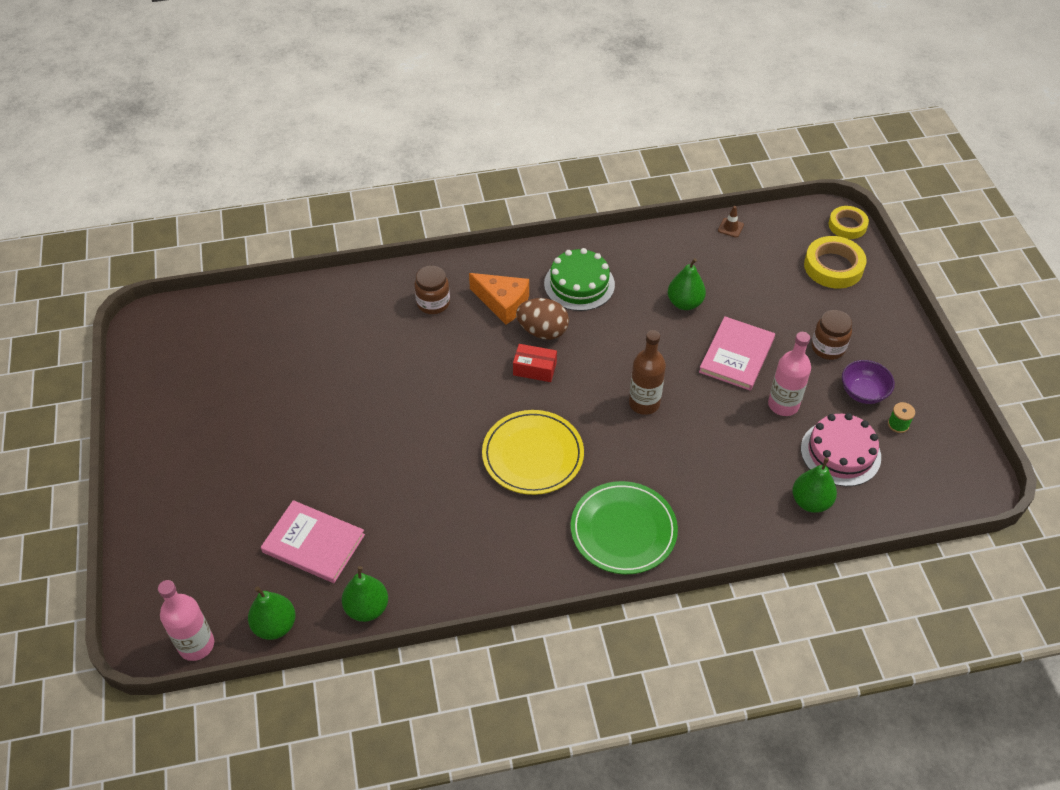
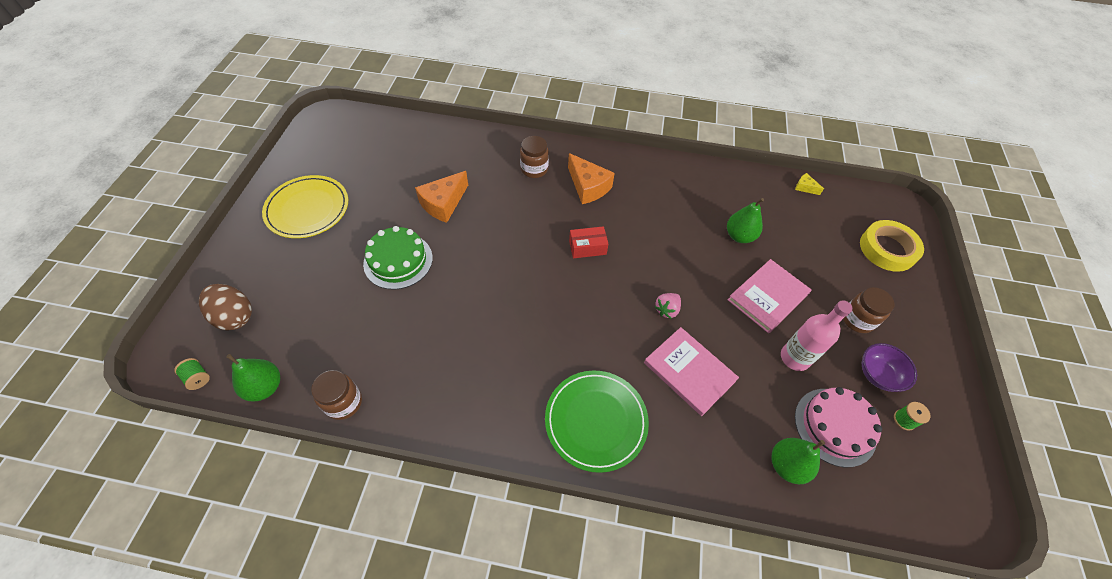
camera: 20 degrees right, 5 degrees up
(196, 645) = (198, 378): pink bottle -> green spool
(313, 543) = (336, 327): pink book -> pink book (689, 371)
(352, 376) = (443, 203): none -> orange cheese
(367, 608) = (344, 402): green pear -> brown jar
(533, 455) = (550, 320): yellow plate -> yellow plate (308, 209)
(534, 369) = (587, 247): red box -> red box turned 45 degrees counterclockwise
(542, 331) = (609, 219): brown egg -> brown egg (235, 316)
(579, 284) = (656, 192): green cake -> green cake (398, 260)
(644, 403) = (667, 310): brown bottle -> pink strawberry
(730, 228) = (805, 187): brown traffic cone -> yellow cheese
(847, 225) = (912, 218): yellow tape -> none

